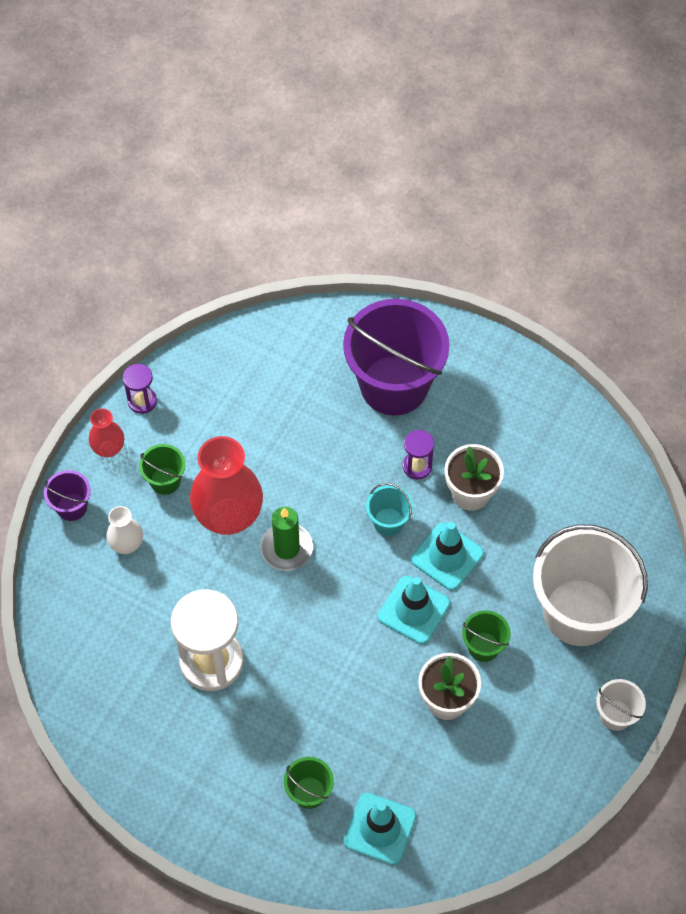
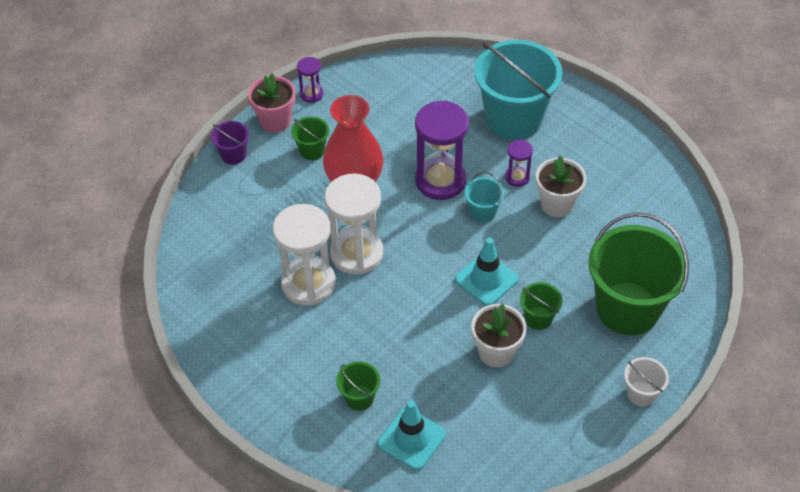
camera: 15 degrees right, 10 degrees down
(108, 448) = (275, 121): red vase -> pink flower pot
(127, 544) = (267, 188): white vase -> none
(256, 609) = (356, 253): none -> white hourglass
(286, 548) = (394, 215): green candle -> none
(329, 490) = (440, 180): none -> purple hourglass
(394, 385) = (514, 118): purple bucket -> turquoise bucket
(447, 556) = (525, 246): turquoise traffic cone -> none
(579, 612) = (627, 308): white bucket -> green bucket

